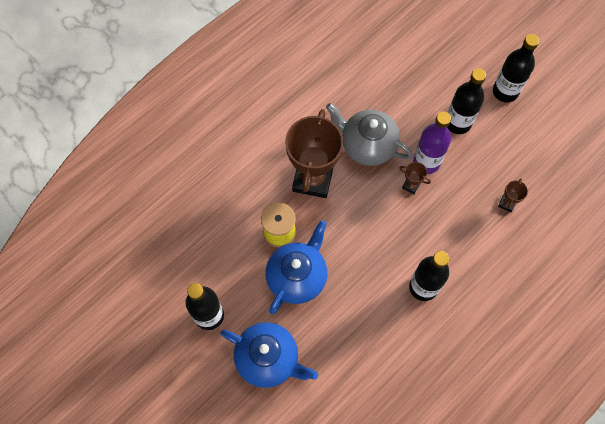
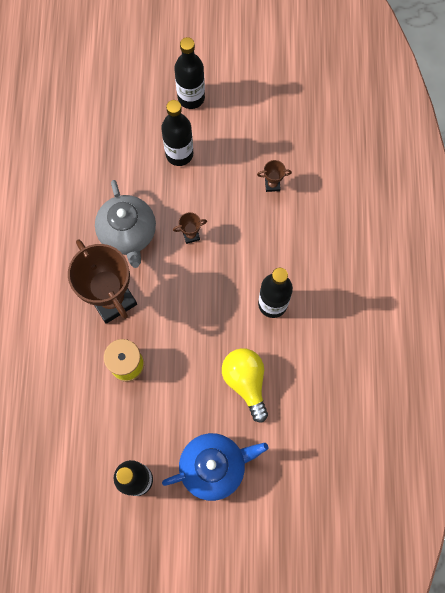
camera: 45 degrees left, 5 degrees up
(297, 277) = (174, 385): blue teapot -> none
(349, 323) = (246, 382): none -> yellow light bulb
(367, 145) = (128, 234): grey teapot -> grey teapot turned 90 degrees counterclockwise
(426, 162) = (185, 206): purple bottle -> none
(507, 203) = (272, 185): brown trophy -> brown trophy turned 75 degrees counterclockwise

